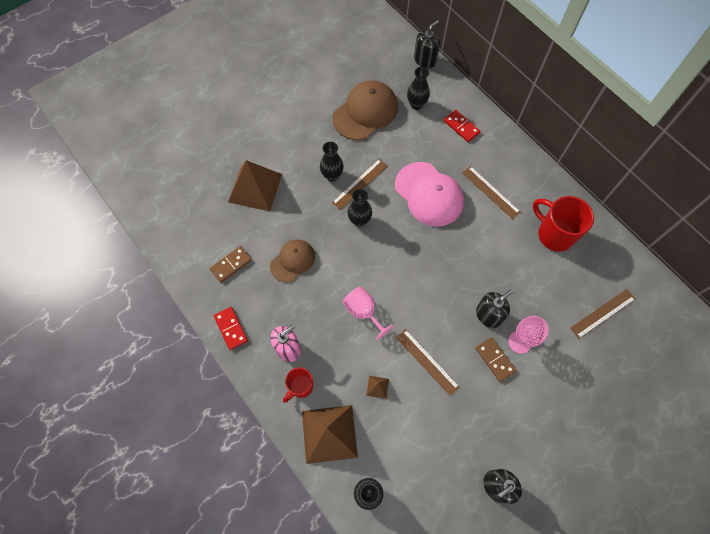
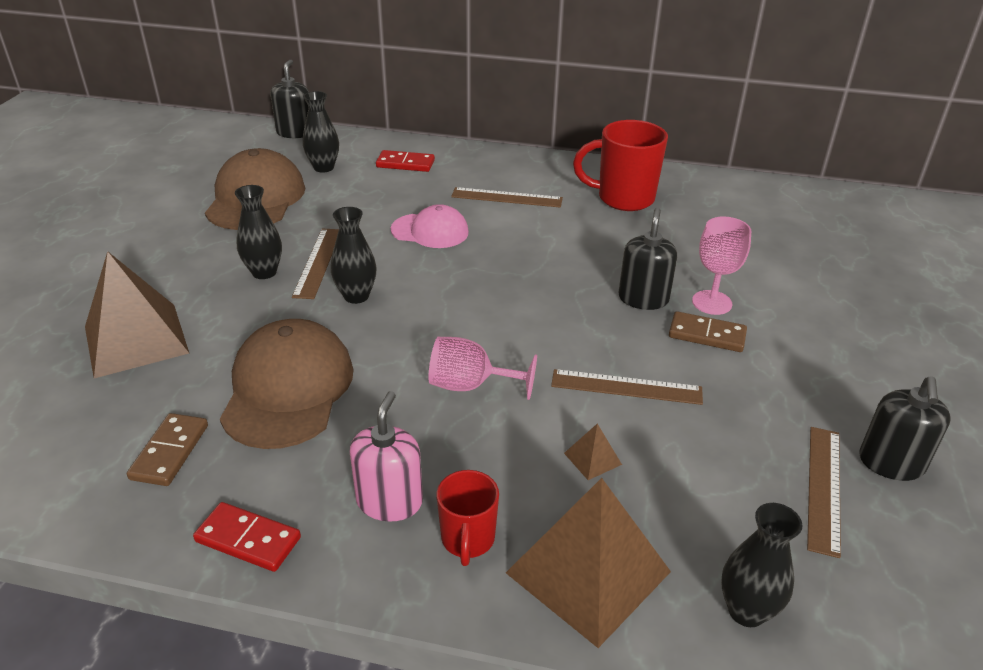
camera: 40 degrees left, 30 degrees down
(292, 261) = (288, 389): brown cap -> brown cap, size x1.63
(429, 194) = (430, 231): pink cap -> pink cap, size x0.61
(603, 313) = (761, 233): brown ruler -> brown ruler (824, 488)

